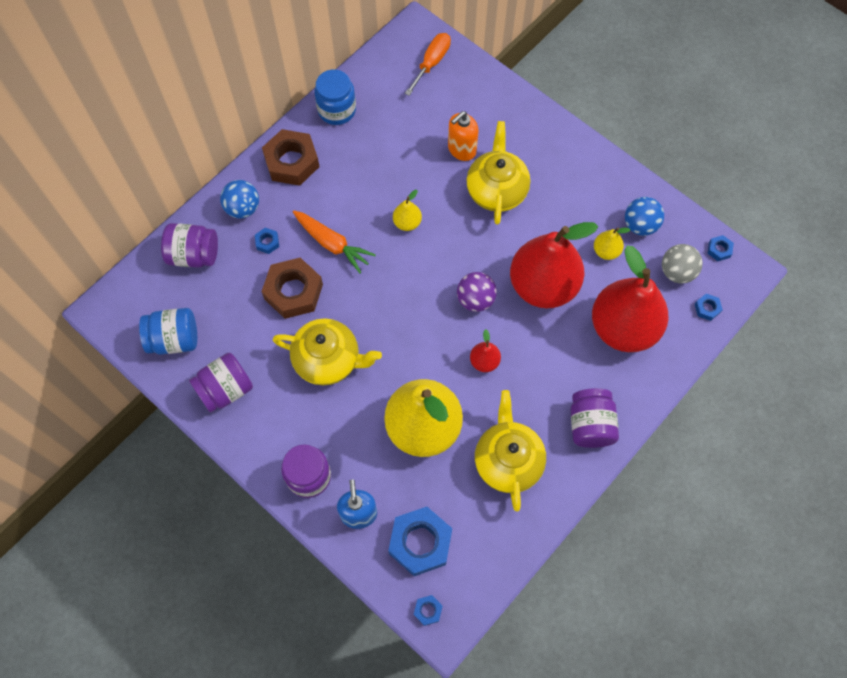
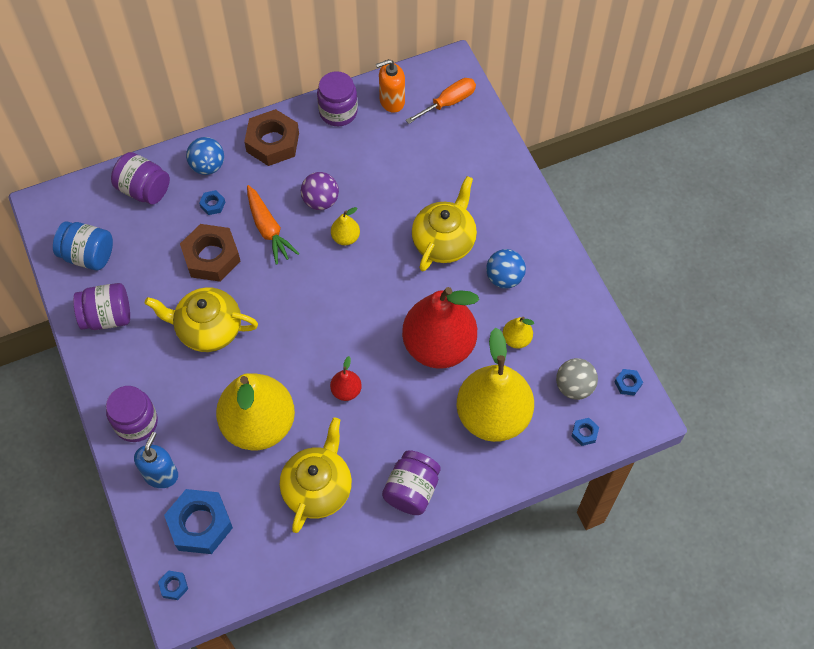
camera: 25 degrees right, 5 degrees down
(328, 360) = (208, 329): yellow teapot -> yellow teapot turned 150 degrees clockwise
(337, 110) = (338, 112): blue jar -> purple jar
(461, 149) = (432, 192): orange soap dispenser -> orange soap dispenser (392, 101)
(475, 299) = (369, 332): purple ball -> purple ball (320, 201)
(623, 328) = (493, 416): red pear -> yellow pear
(640, 225) = (563, 329): blue ball -> blue ball (504, 278)

